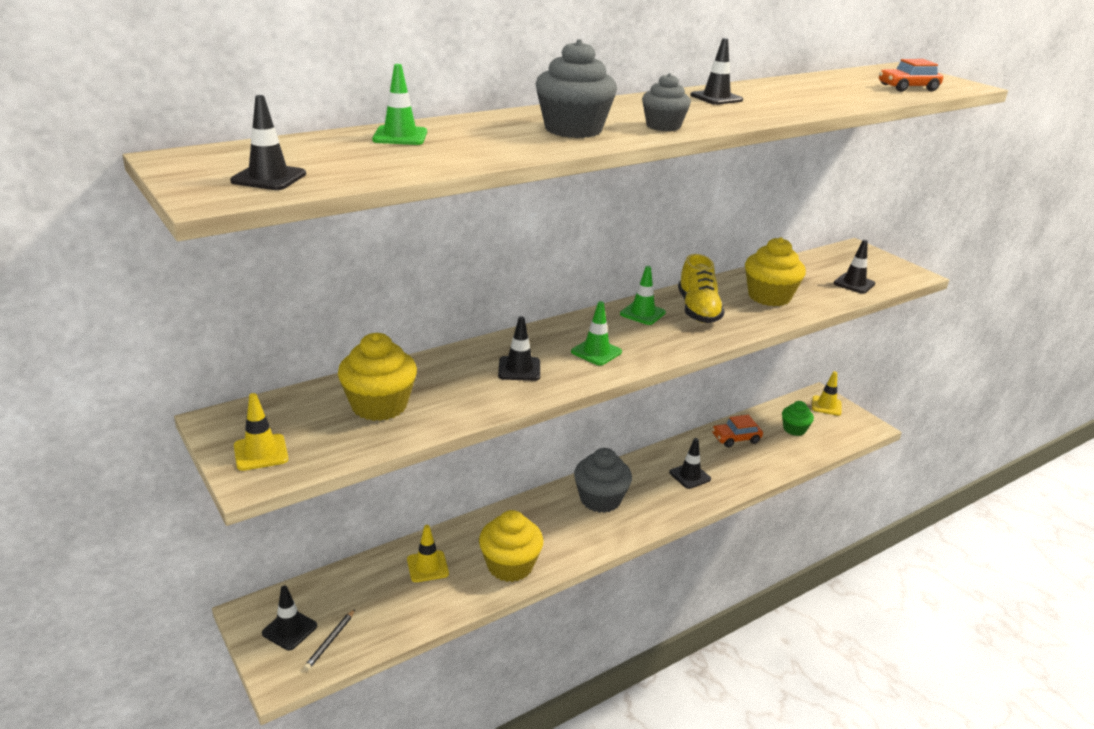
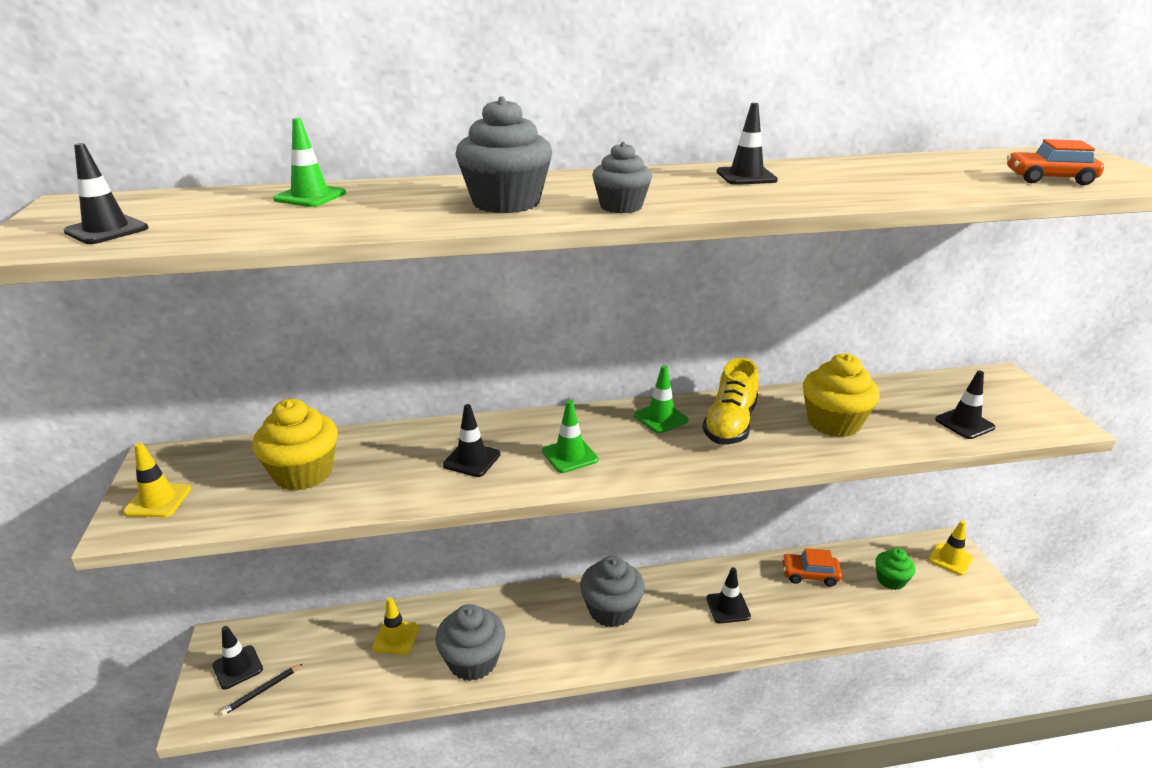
camera: 25 degrees right, 0 degrees up
(510, 566) = (473, 661): yellow cupcake -> grey cupcake

